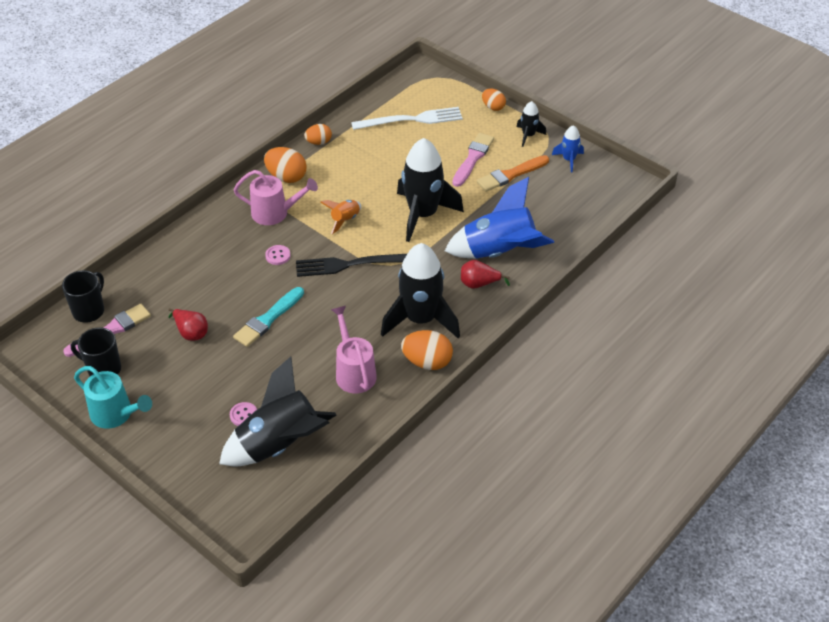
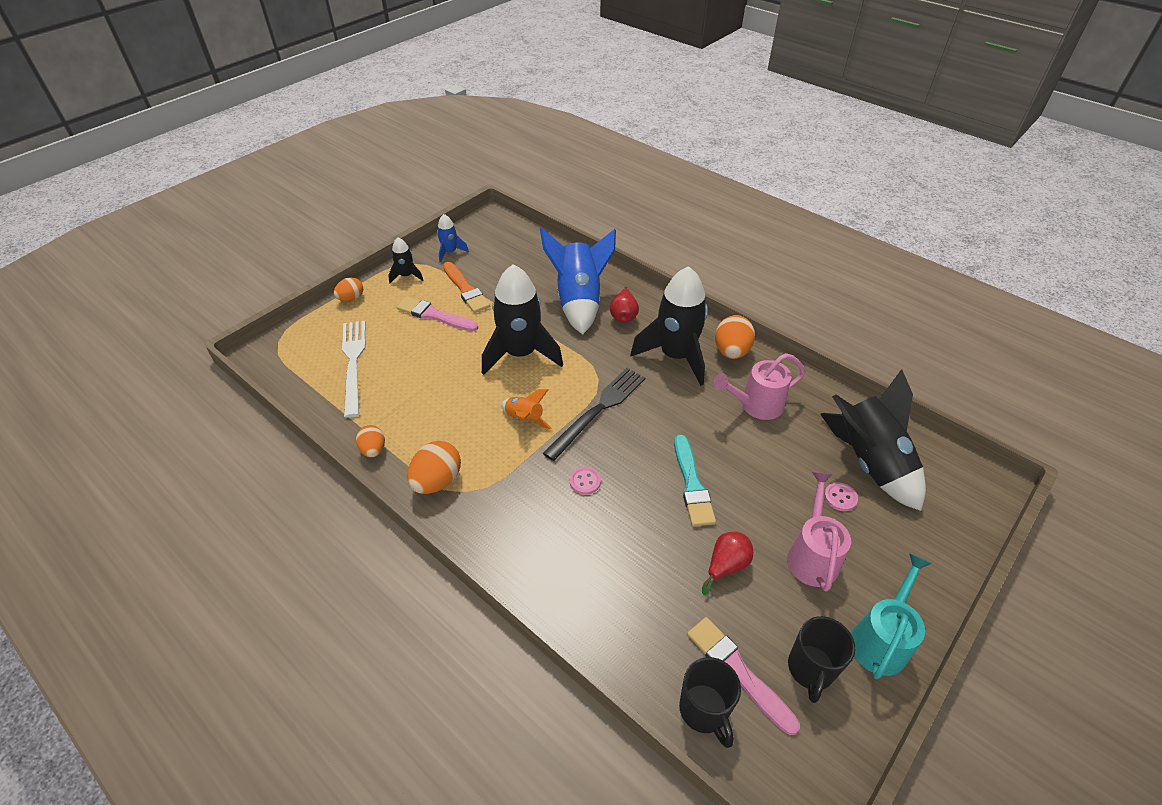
camera: 90 degrees left, 0 degrees up
(89, 311) = (704, 711): black mug -> black mug turned 135 degrees counterclockwise
(268, 319) = (692, 484): turquoise brush -> turquoise brush turned 45 degrees clockwise
(275, 213) = (506, 489): pink watering can -> pink watering can (812, 555)
(353, 264) = (598, 410): black fork -> black fork turned 135 degrees counterclockwise

